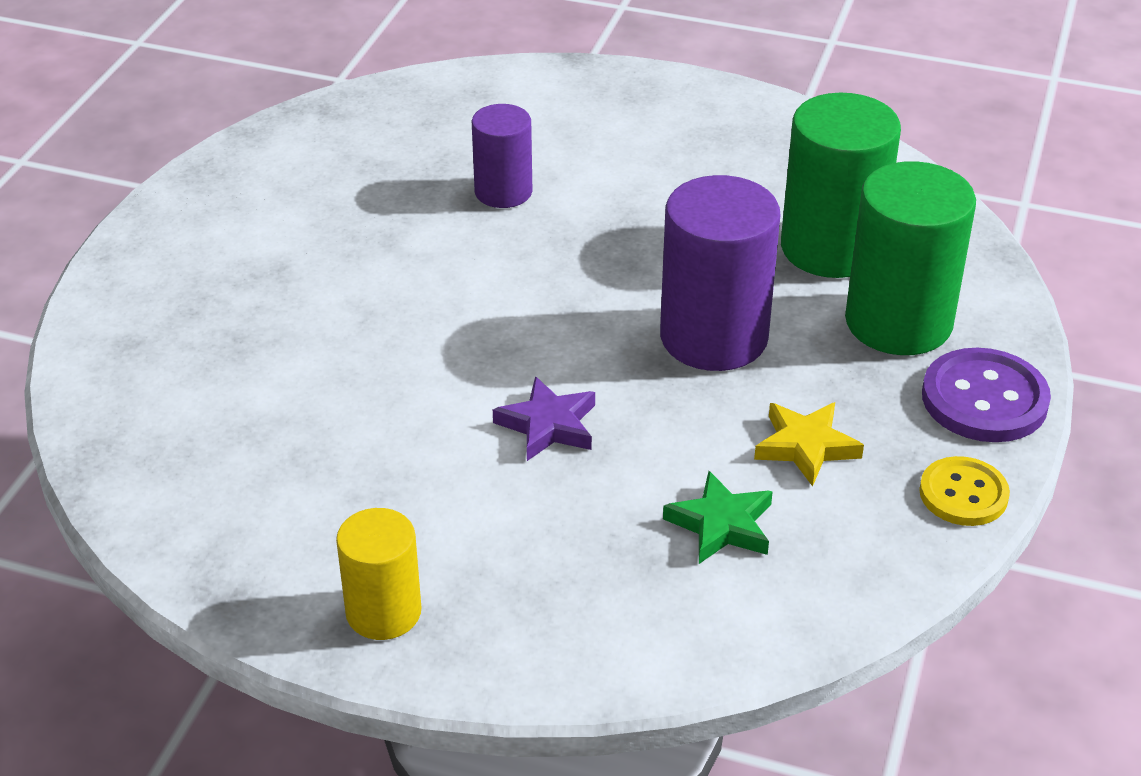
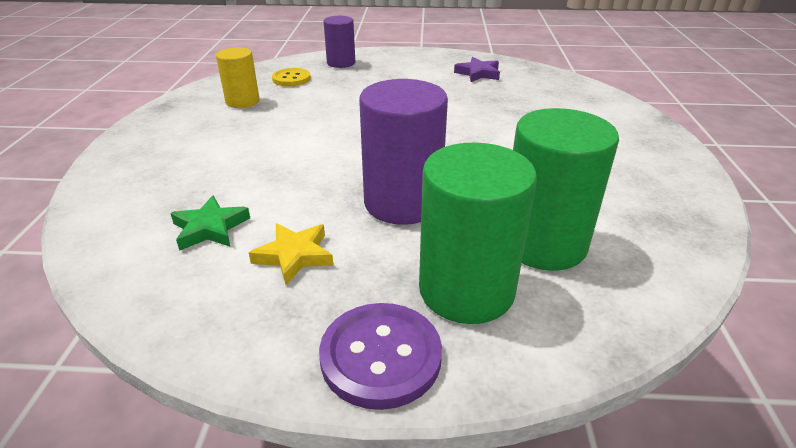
camera: 75 degrees right, 5 degrees down
(383, 612) = (150, 137): yellow cylinder -> yellow cylinder (242, 101)
(503, 192) = (503, 117): purple cylinder -> purple cylinder (341, 63)
(548, 425) = (297, 158): purple star -> purple star (478, 73)
(963, 494) = (246, 351): yellow button -> yellow button (291, 79)

